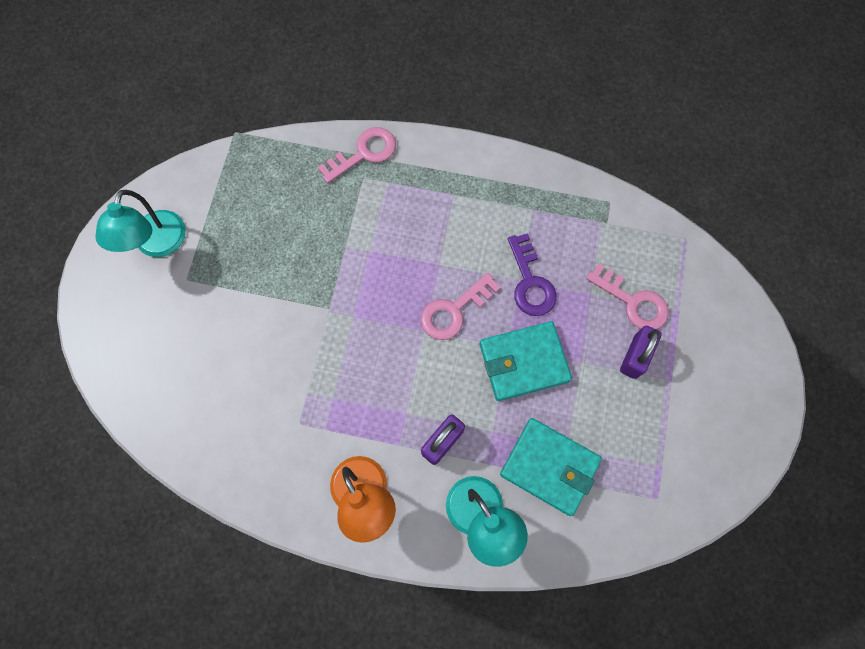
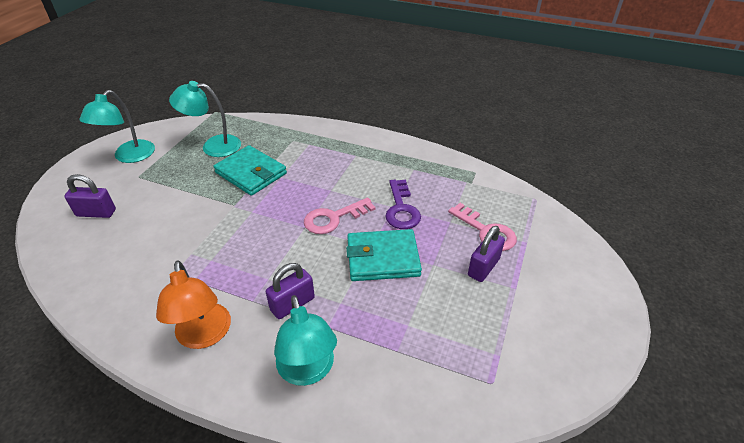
camera: 10 degrees right, 30 degrees down
(164, 350) = (96, 213): none -> purple padlock
(261, 206) = (213, 146): none -> turquoise lamp
(364, 153) = (298, 129): pink key -> none
(549, 466) = (387, 338): turquoise wallet -> turquoise wallet (251, 173)

